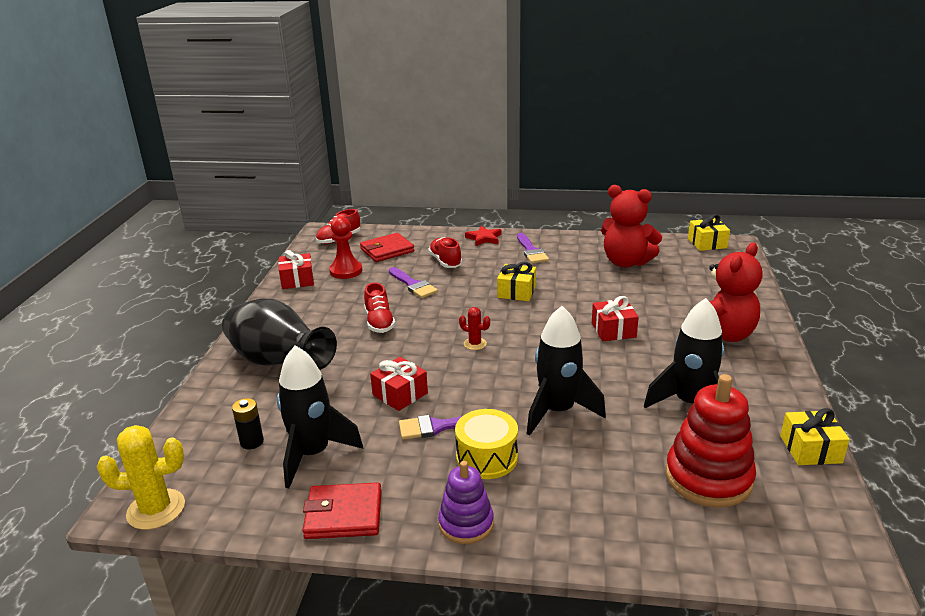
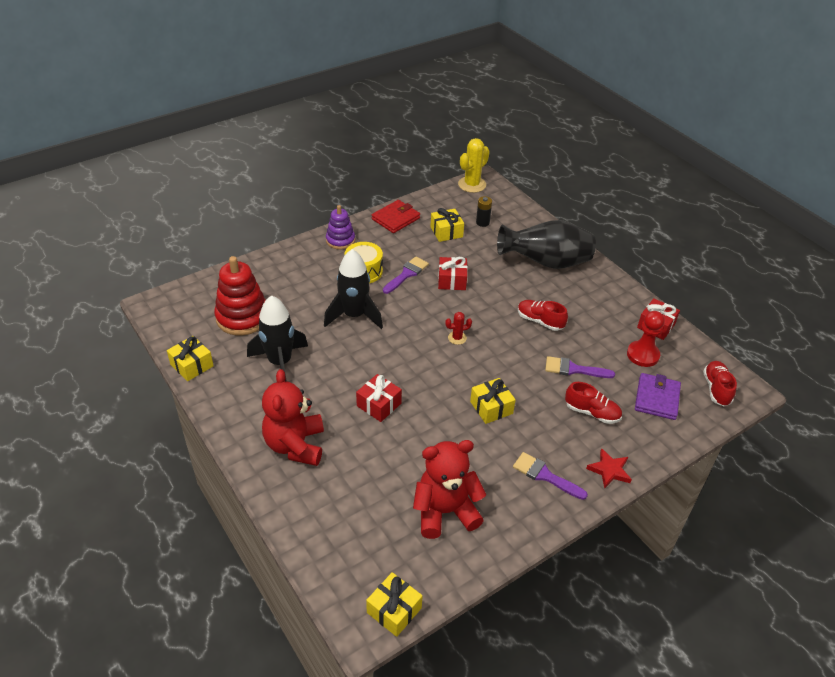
camera: 135 degrees right, 15 degrees up
(313, 454) = (446, 232): black rocket -> yellow gift
(387, 250) = (657, 398): red wallet -> purple wallet

